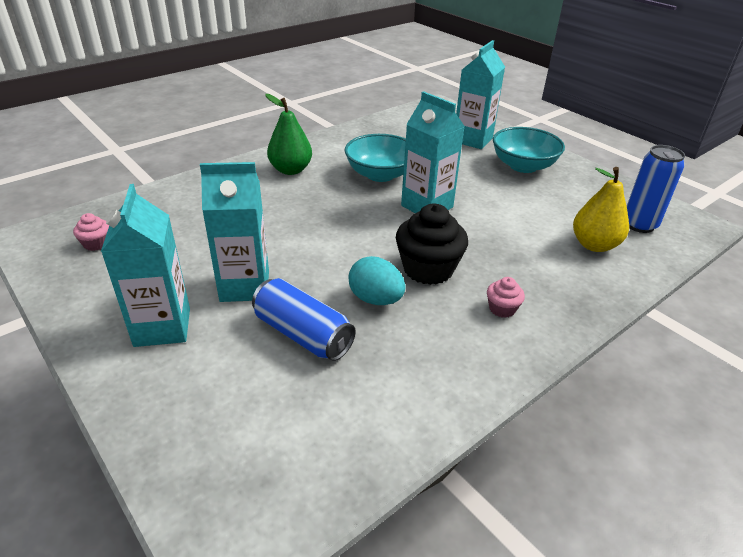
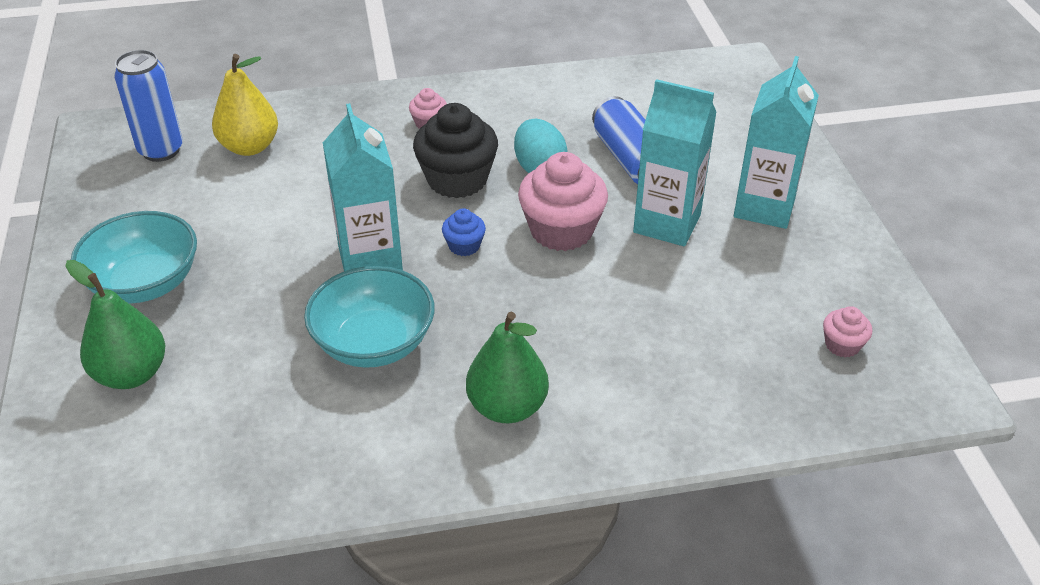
camera: 150 degrees left, 5 degrees up
(322, 257) = (561, 230): none -> pink cupcake
(379, 229) = (464, 246): none -> blue cupcake
(472, 140) = (131, 374): turquoise carton -> green pear

